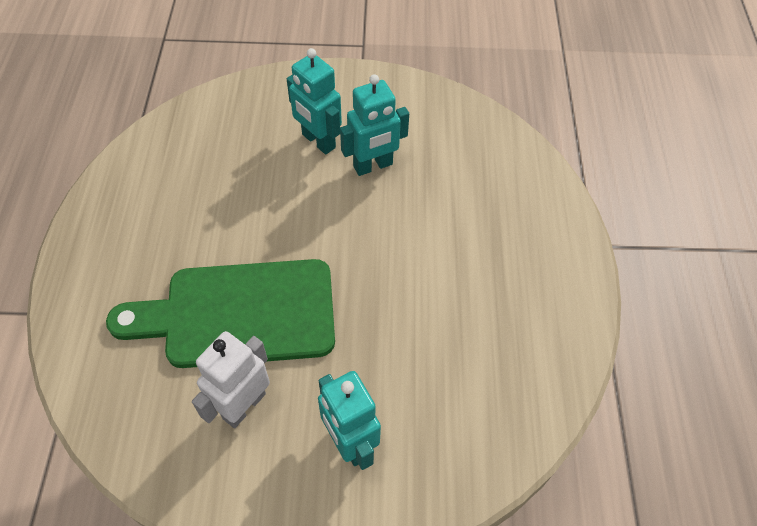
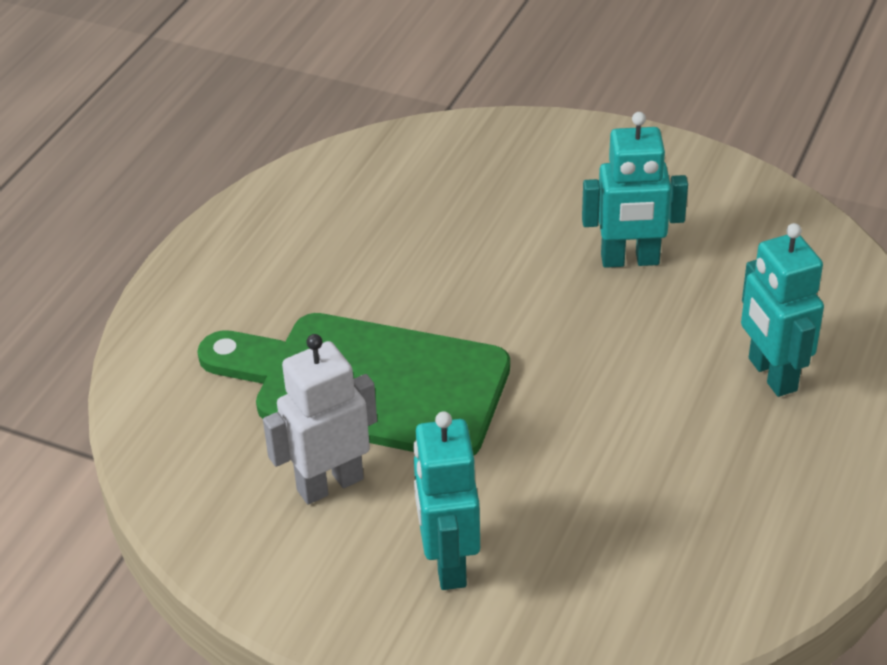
camera: 25 degrees right, 15 degrees down
(318, 141) = (565, 213): turquoise robot -> turquoise robot (771, 375)

